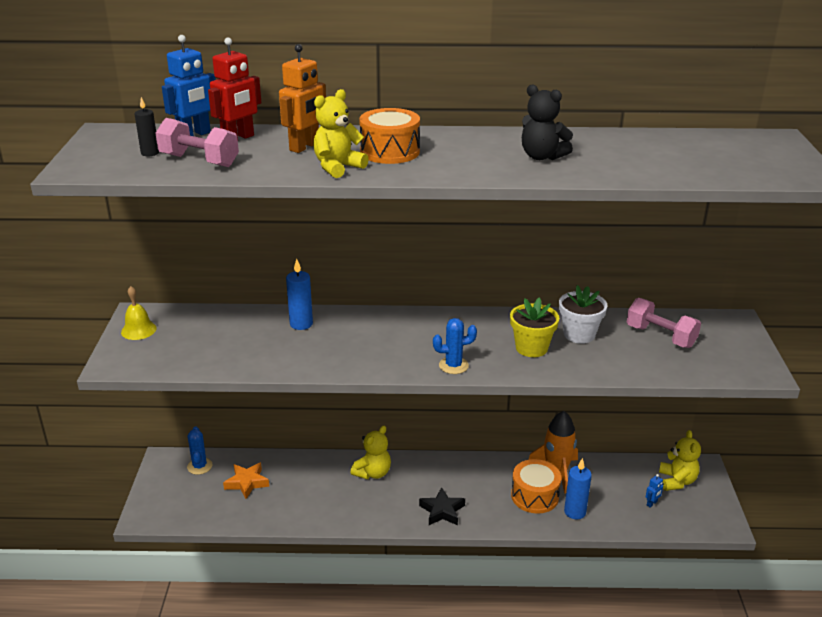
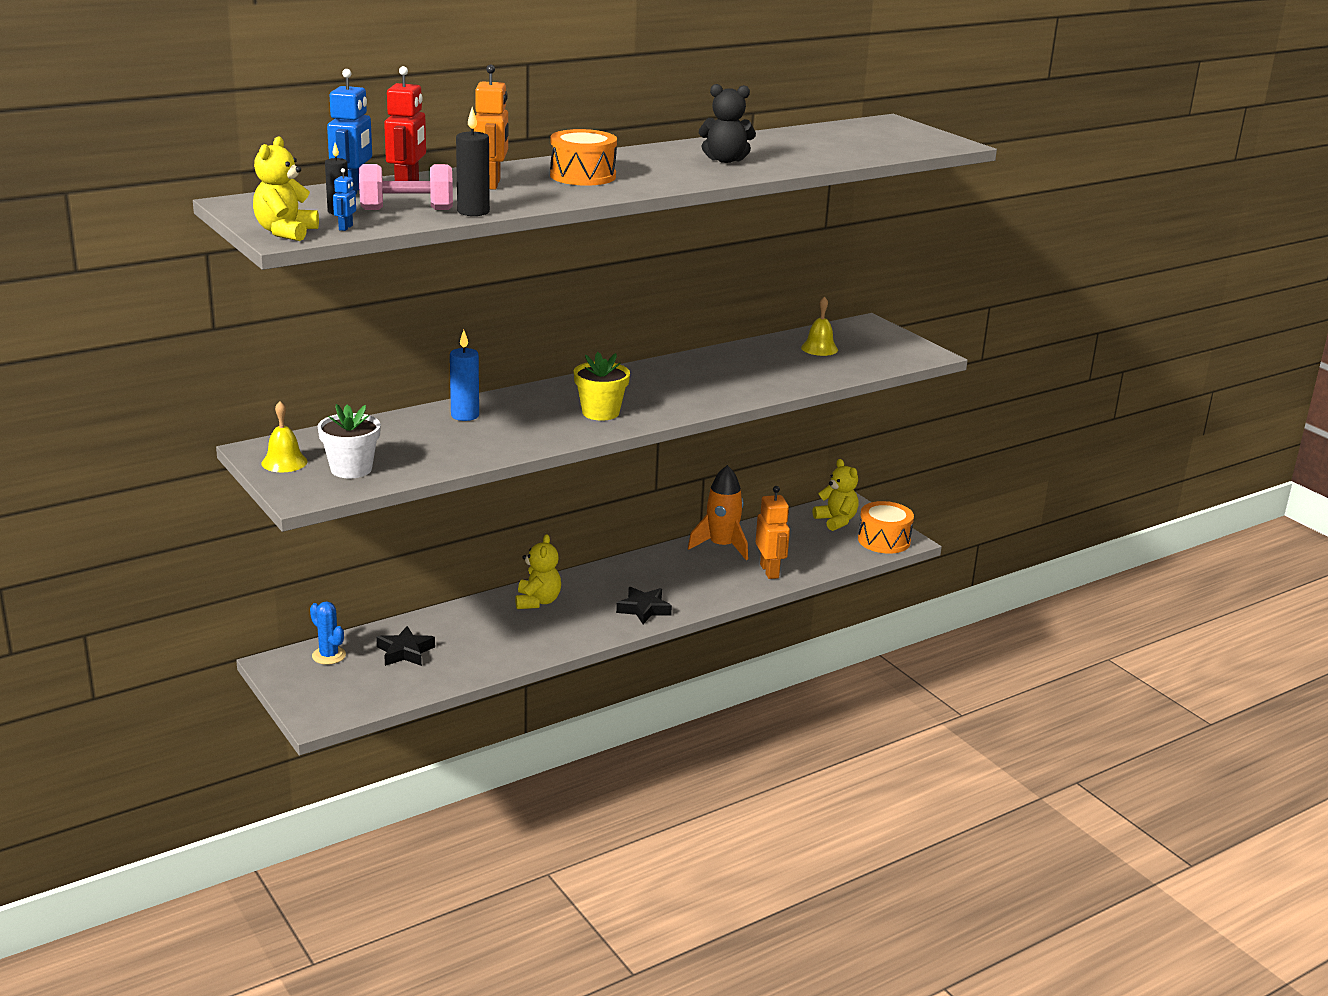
camera: 35 degrees left, 5 degrees down
(242, 173) = (473, 212): none -> black candle
(247, 483) = (405, 652): orange star -> black star
(337, 167) = (557, 194): yellow teddy bear -> yellow teddy bear (285, 232)
(453, 365) = (665, 411): blue cactus -> none
(531, 348) = (719, 382): yellow flower pot -> yellow flower pot (600, 412)
(534, 496) = (720, 571): orange drum -> orange drum (884, 540)
(575, 512) = (770, 571): blue candle -> orange robot
(579, 334) = (748, 363): white flower pot -> white flower pot (351, 469)
(652, 503) = (831, 544): blue robot -> blue robot (346, 228)
(660, 336) = (819, 348): pink dumbbell -> yellow bell

